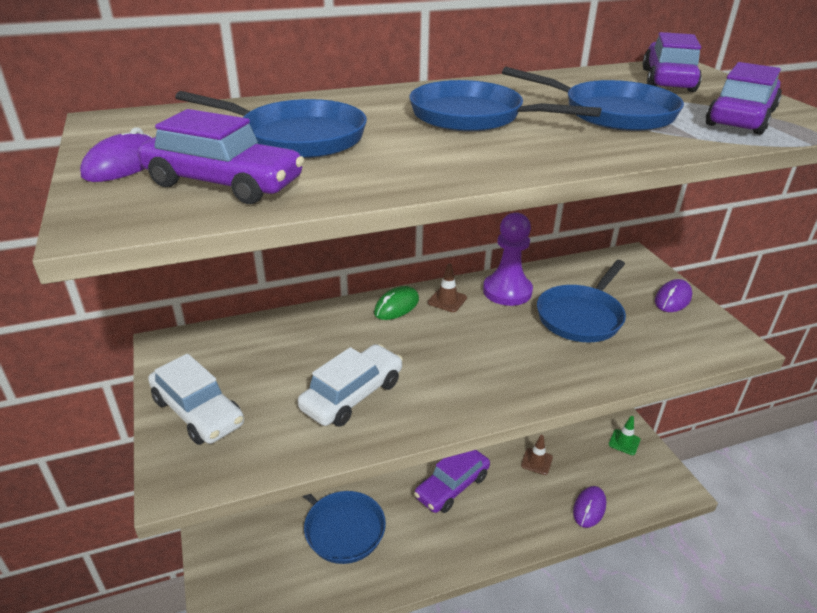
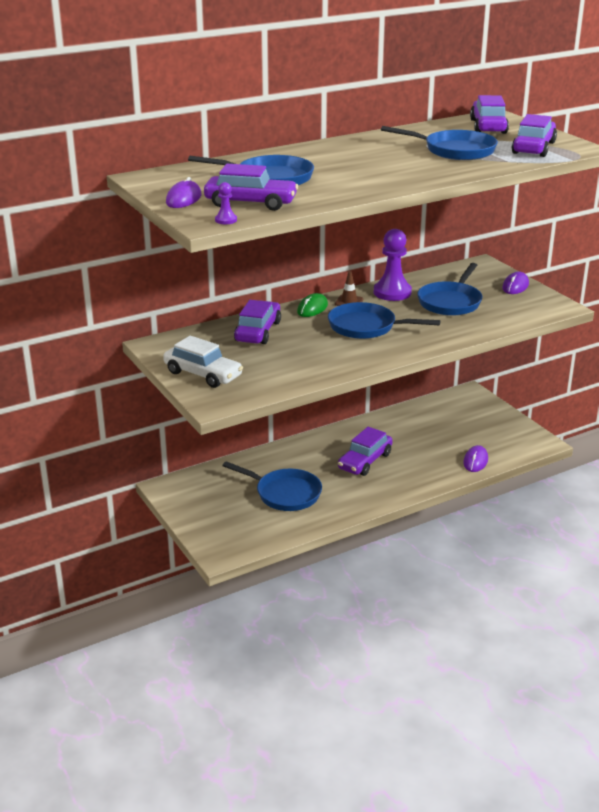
camera: 10 degrees left, 5 degrees down
(144, 218) = (226, 220): none -> purple pawn
(311, 338) = (258, 331): none -> purple car
(352, 395) = (304, 356): white car -> none
(473, 117) = (370, 159): blue pan -> blue pan (366, 327)
(536, 461) = (429, 439): brown traffic cone -> none
(624, 442) = (497, 420): green traffic cone -> none

